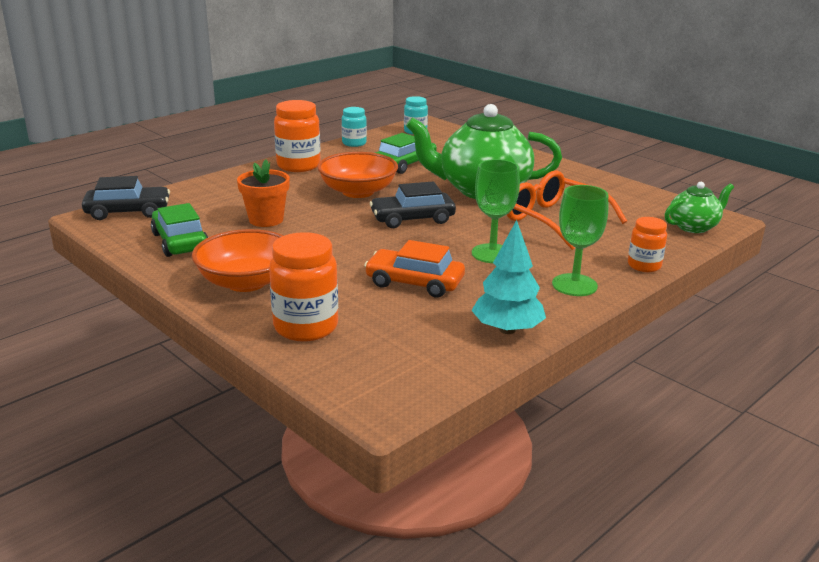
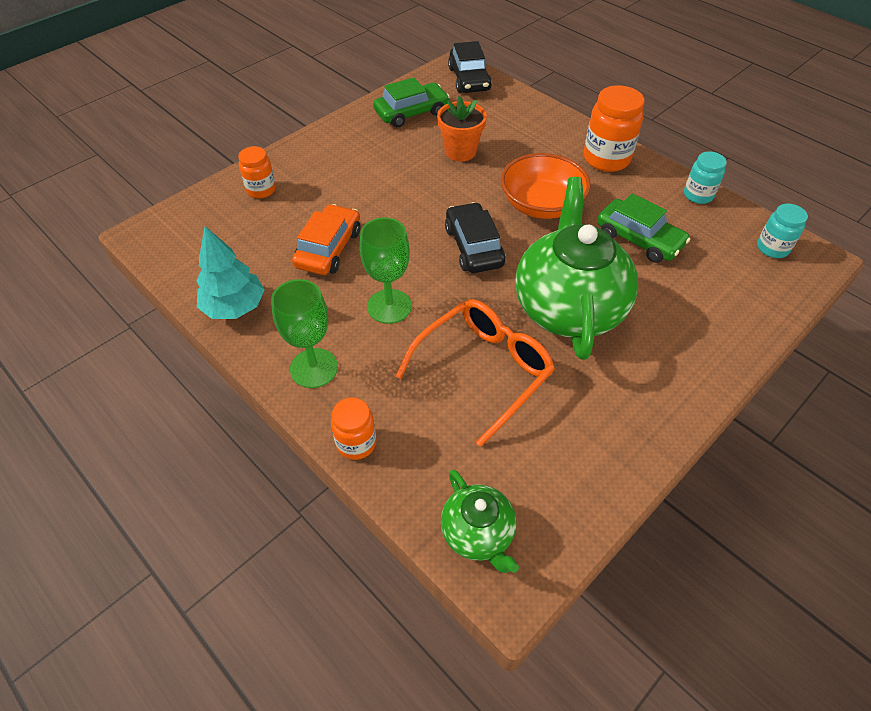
camera: 90 degrees right, 25 degrees up
(246, 282) = (337, 154): orange bowl -> none
(306, 327) = (261, 190): orange jar -> orange jar, size x0.60

